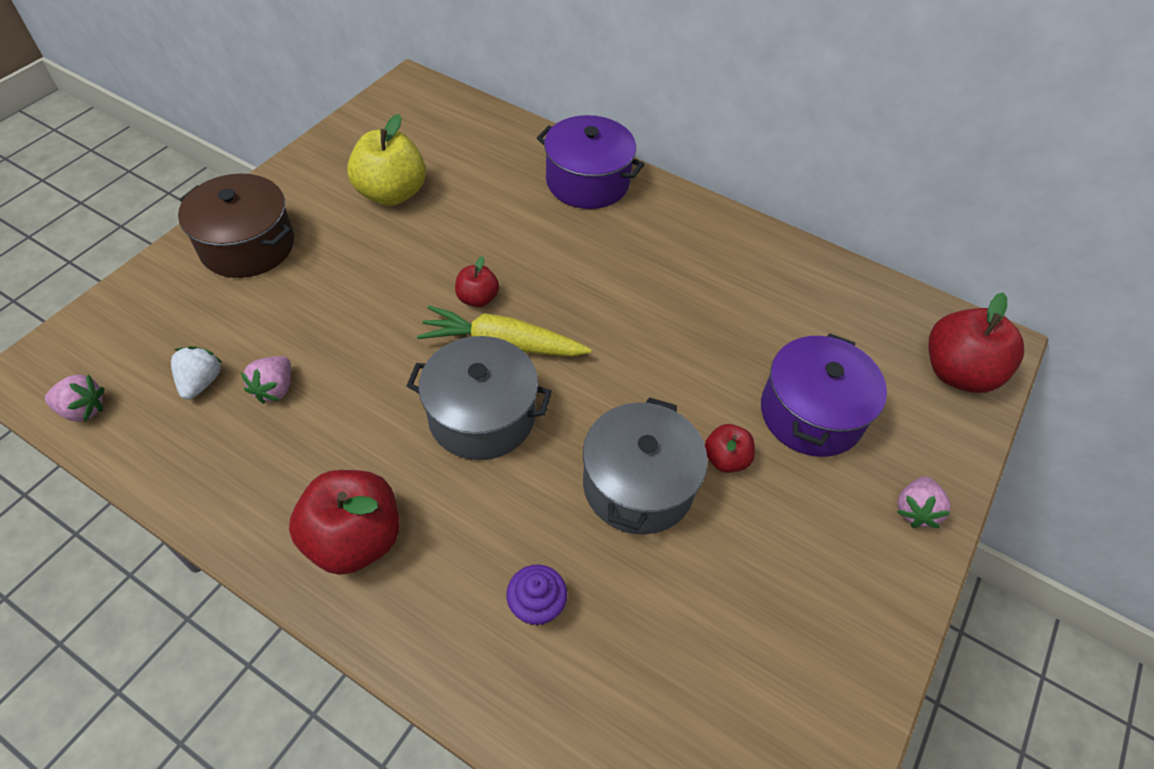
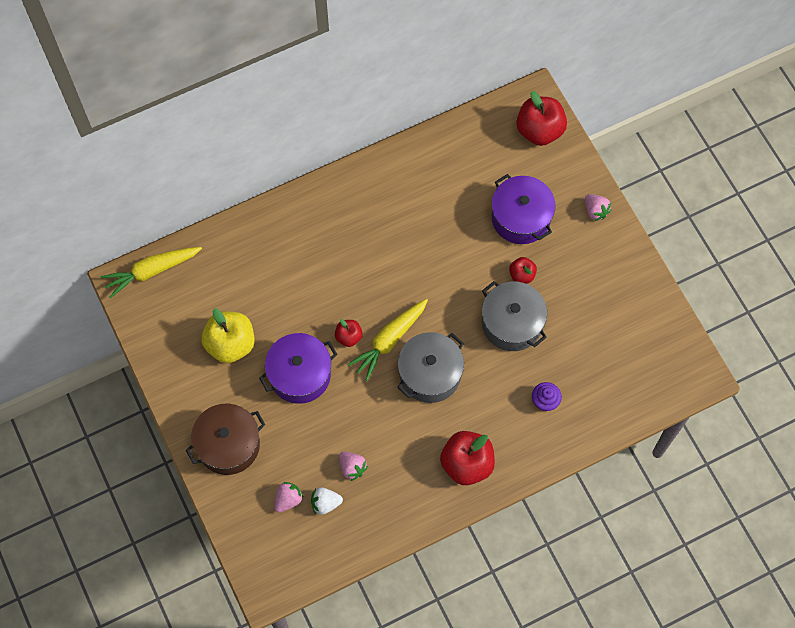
camera: 55 degrees left, 15 degrees up
(83, 410) = (310, 567): pink strawberry -> pink strawberry (288, 499)
(201, 382) = (325, 503): white strawberry -> white strawberry turned 45 degrees counterclockwise
(440, 99) = (152, 271): none -> yellow carrot
(587, 181) = (289, 225): purple pot -> purple pot (300, 374)

